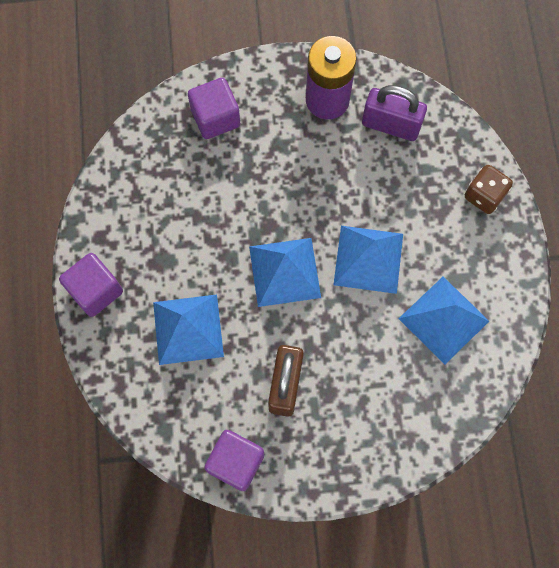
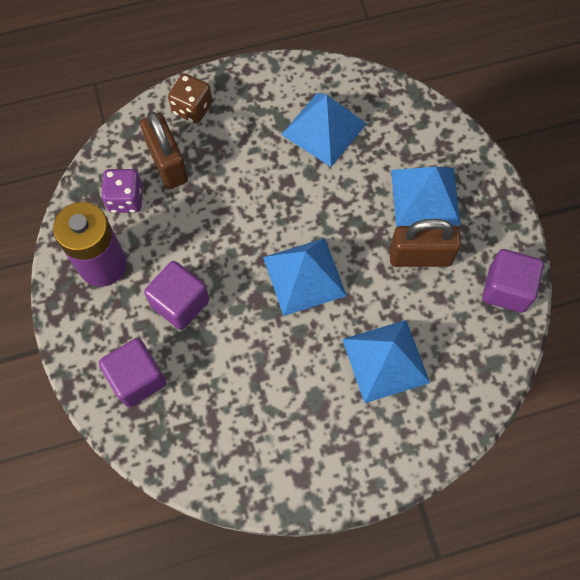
camera: 100 degrees left, 5 degrees down
(95, 290) = (364, 469): purple cube -> purple cube (180, 303)
(368, 259) = (276, 201): blue pyramid -> blue pyramid (425, 197)
(391, 125) = (126, 199): purple padlock -> purple dice
(424, 166) = (168, 163): none -> brown padlock

